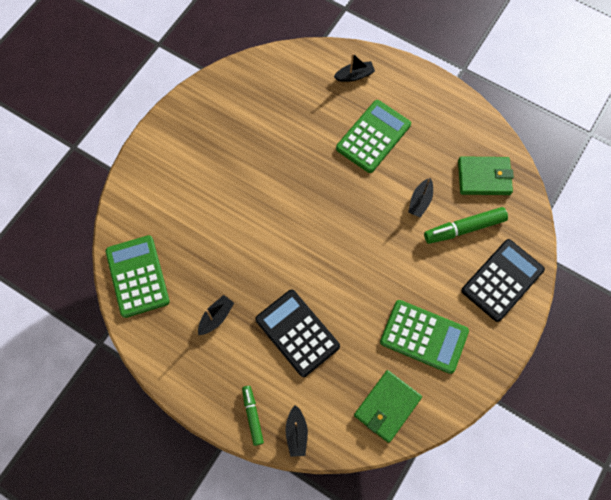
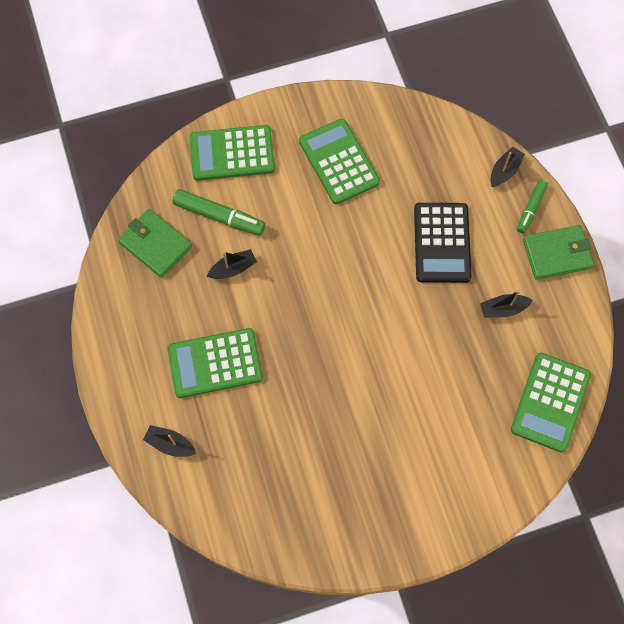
camera: 140 degrees left, 0 degrees up
(387, 406) = (416, 136): green wallet -> green wallet (557, 254)
(502, 280) = (232, 153): black calculator -> green calculator

